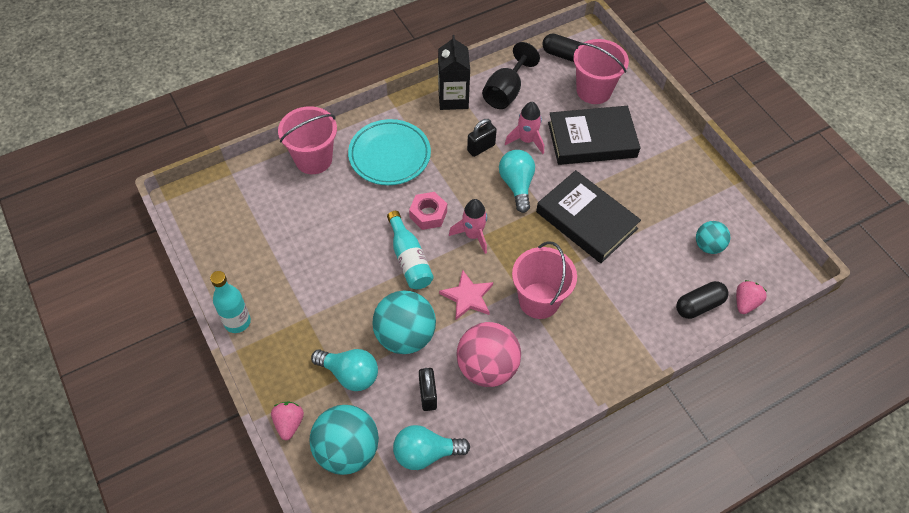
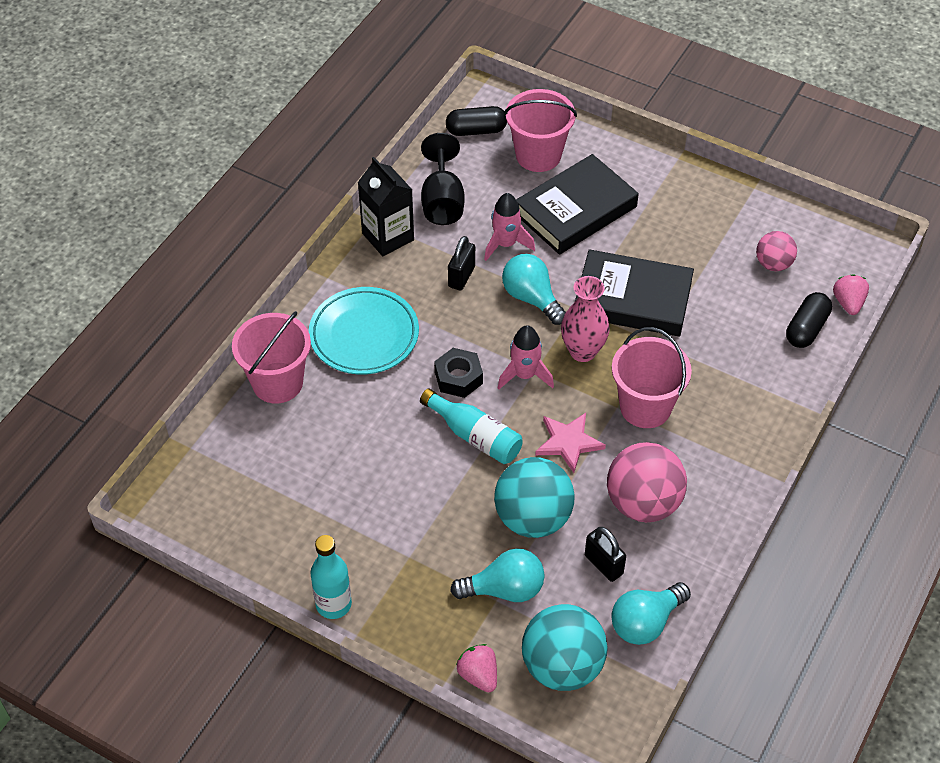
camera: 30 degrees left, 5 degrees down
(428, 214) = (458, 378): pink nut -> black nut
(524, 239) = (582, 351): none -> pink vase
(708, 246) = (773, 264): turquoise ball -> pink ball

